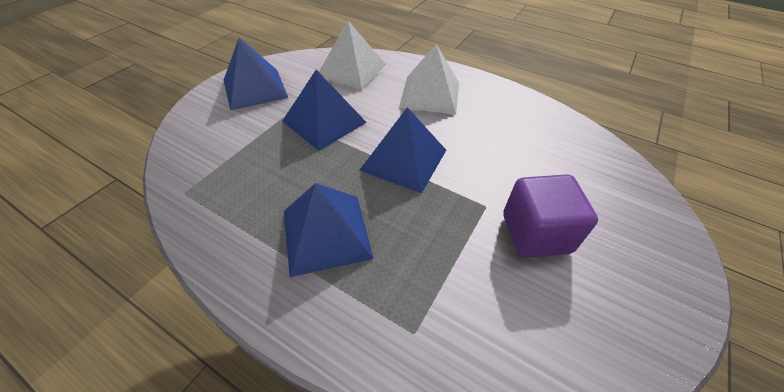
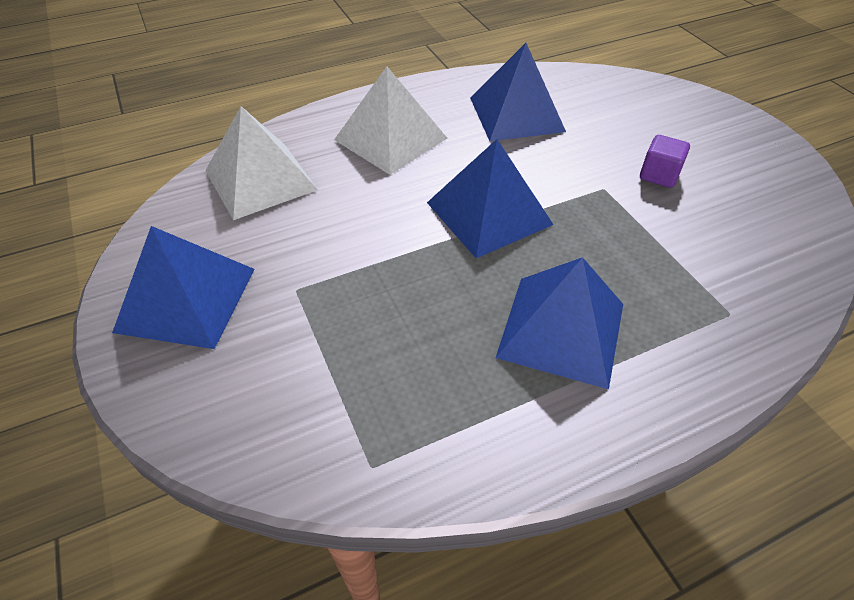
camera: 55 degrees left, 0 degrees up
(324, 122) = (351, 252): blue pyramid -> blue pyramid (516, 114)
(536, 233) = (659, 175): purple cube -> purple cube, size x0.55

